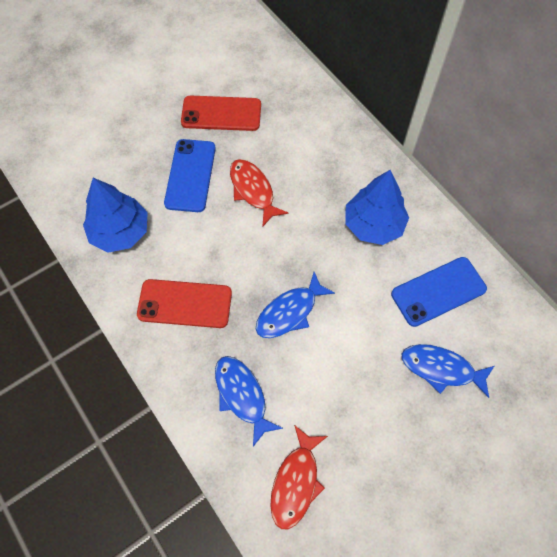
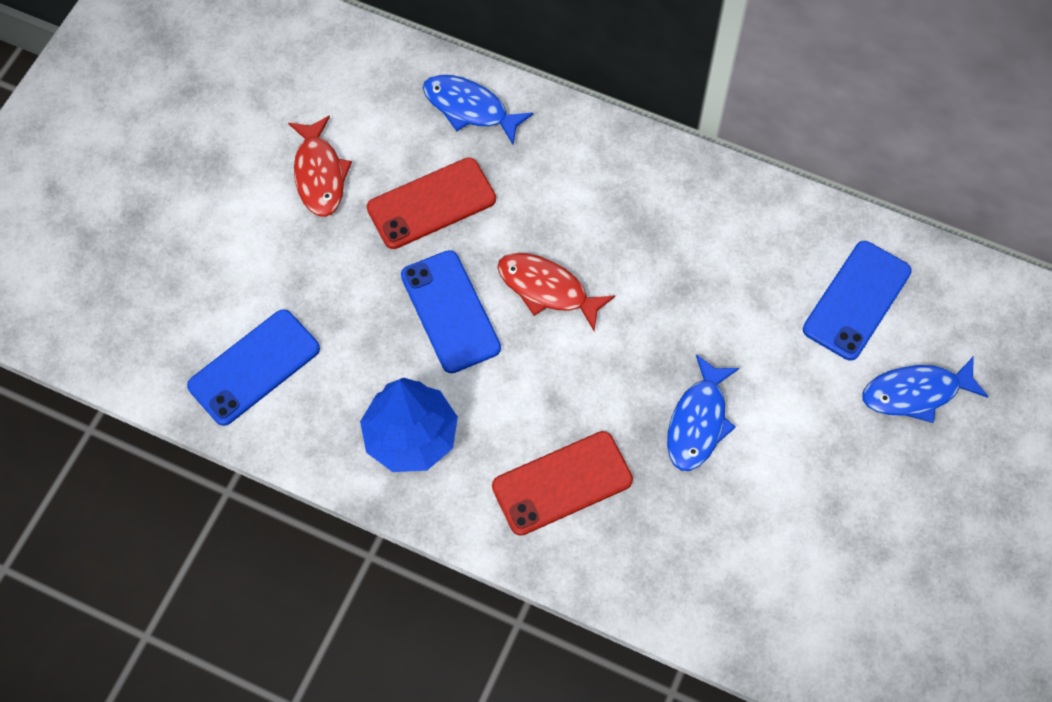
camera: 30 degrees left, 0 degrees up
(66, 152) = (254, 367): none -> blue phone
(242, 395) = (709, 554): blue fish -> blue fish (470, 108)
(296, 482) = (836, 616): red fish -> red fish (319, 174)
(373, 224) = (728, 255): blue tree -> none

